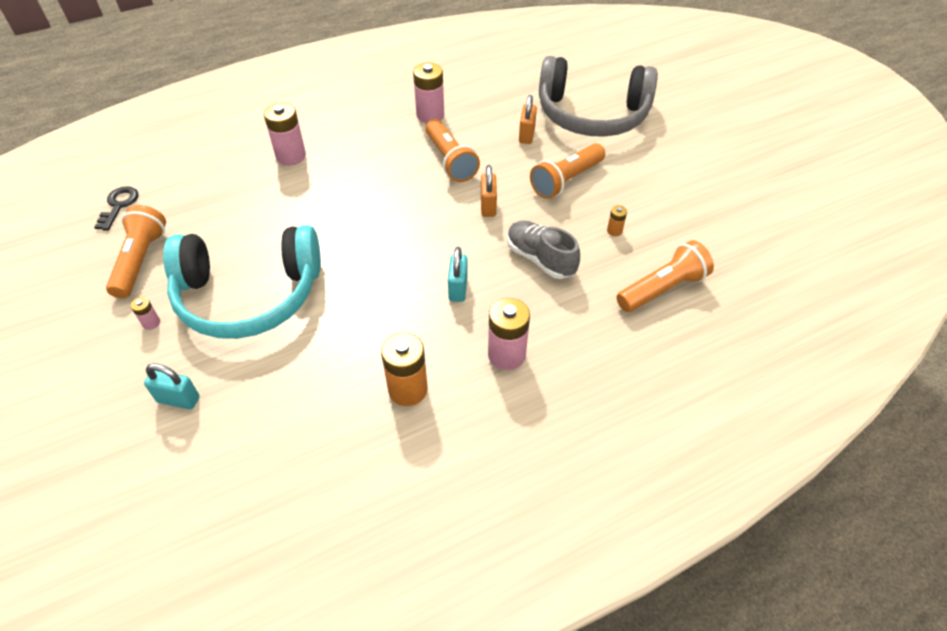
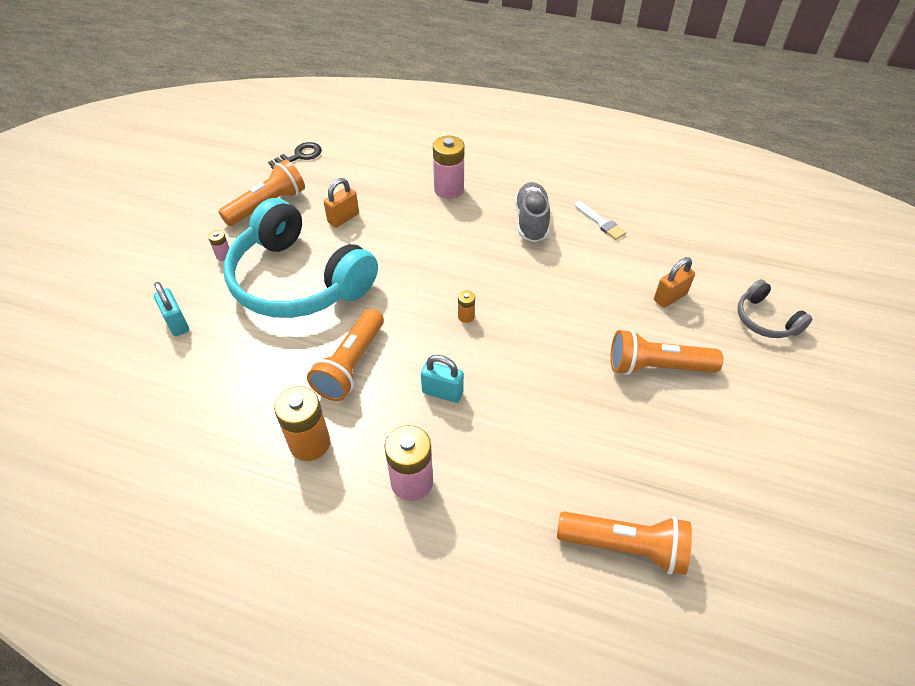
camera: 45 degrees right, 0 degrees up
(430, 115) = (600, 222): pink battery -> white brush
(450, 160) = (569, 275): orange flashlight -> orange flashlight (351, 365)
(458, 288) = (442, 392): turquoise padlock -> turquoise padlock turned 60 degrees clockwise
(488, 206) = (553, 339): orange padlock -> orange padlock (343, 218)
(540, 259) = (542, 421): grey shoe -> grey shoe (531, 221)
(592, 114) = (765, 320): grey headphones -> grey headphones, size x0.45
(614, 231) = (646, 450): orange battery -> orange battery (466, 316)

